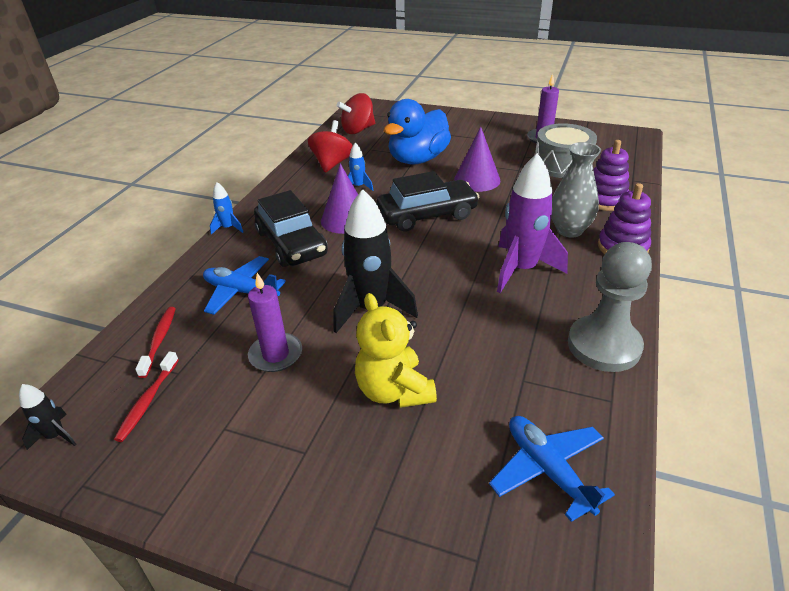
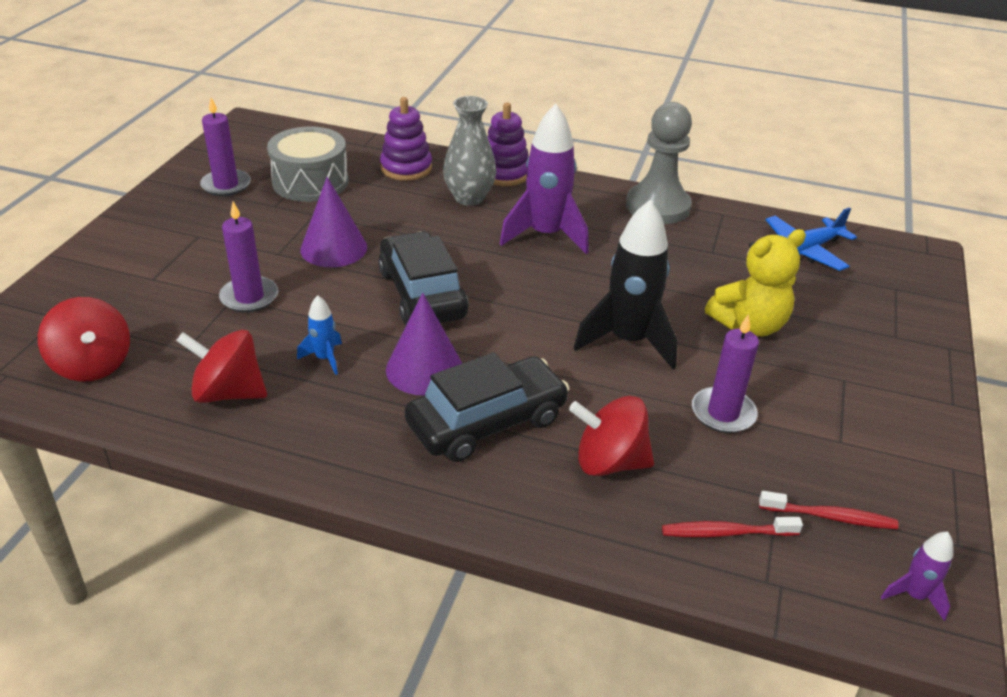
camera: 95 degrees left, 0 degrees up
(56, 436) = (914, 595): black rocket -> purple rocket
(228, 228) = (436, 506): blue rocket -> none
(241, 292) = (609, 462): blue plane -> red spinning top
(418, 159) = (249, 297): blue duck -> purple candle

